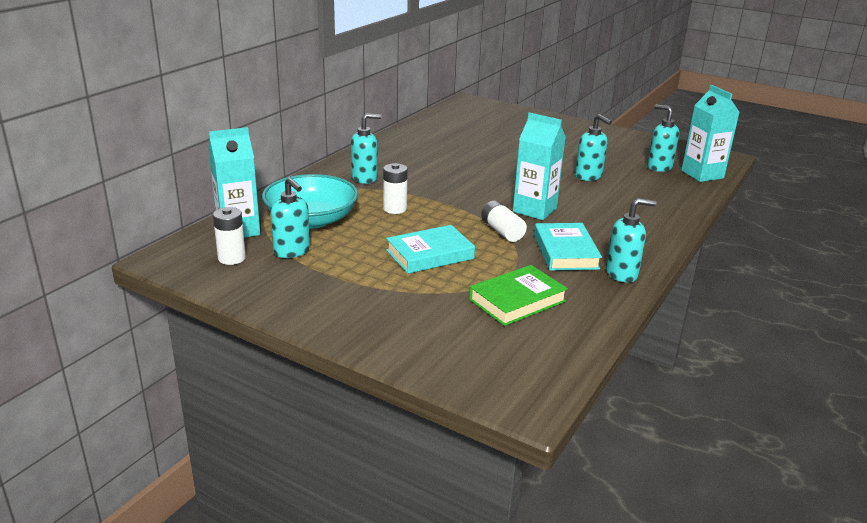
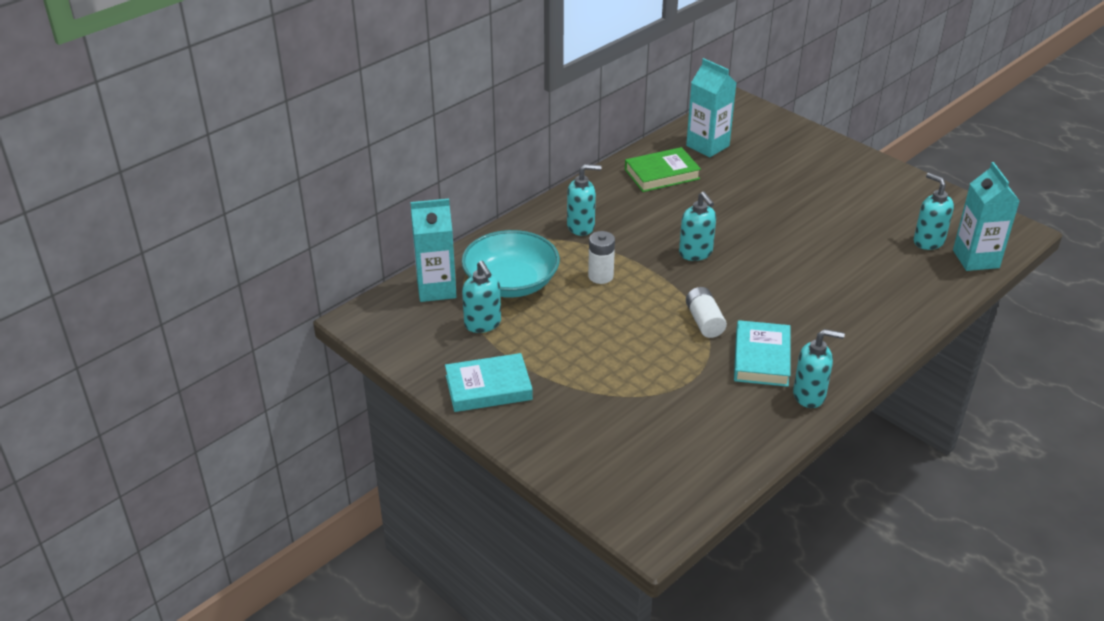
camera: 15 degrees right, 10 degrees up
(232, 258) = (424, 326): white battery -> none
(430, 254) = (618, 345): turquoise book -> turquoise book (488, 388)
(517, 300) = (686, 415): green book -> green book (662, 174)
(534, 210) = (751, 294): turquoise carton -> turquoise carton (707, 146)
(588, 176) = (835, 248): turquoise soap dispenser -> turquoise soap dispenser (696, 253)

